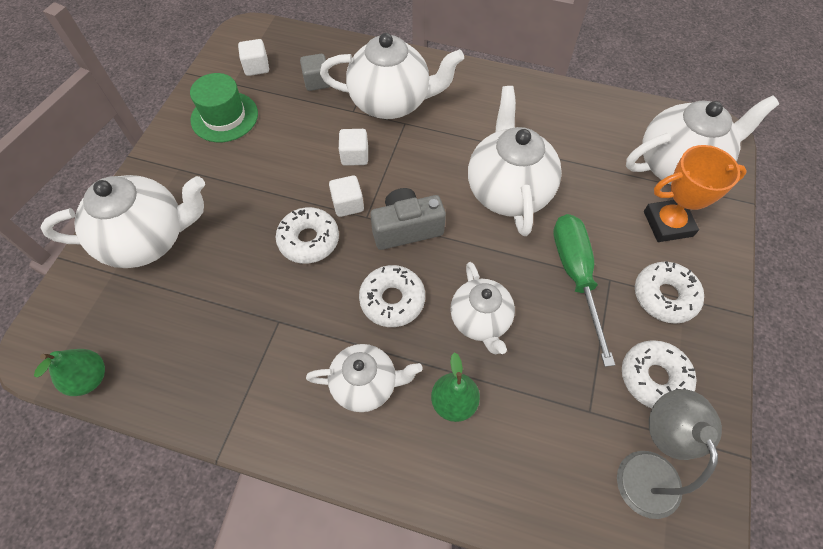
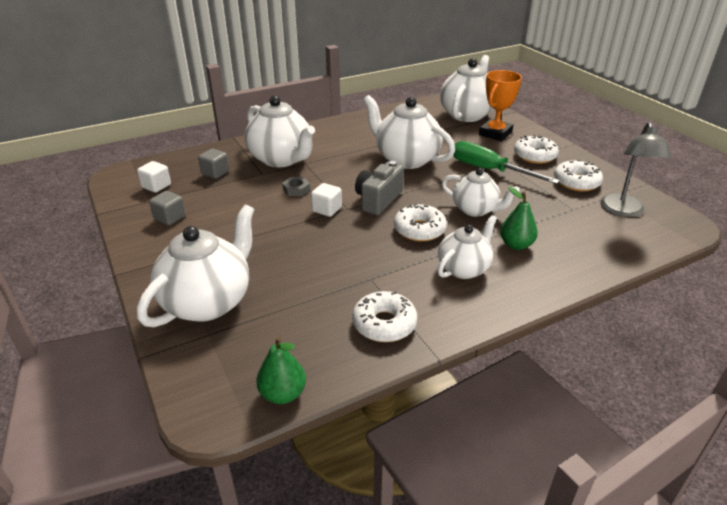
camera: 45 degrees left, 25 degrees down
(224, 117) = (170, 218): green hat -> grey cube
(309, 240) = (328, 236): white donut -> white donut (384, 324)
(355, 156) = (296, 189): white cube -> grey nut
(391, 102) = (281, 159): white teapot -> white teapot turned 90 degrees clockwise
(644, 468) = (623, 211): grey lamp -> grey lamp turned 120 degrees counterclockwise

